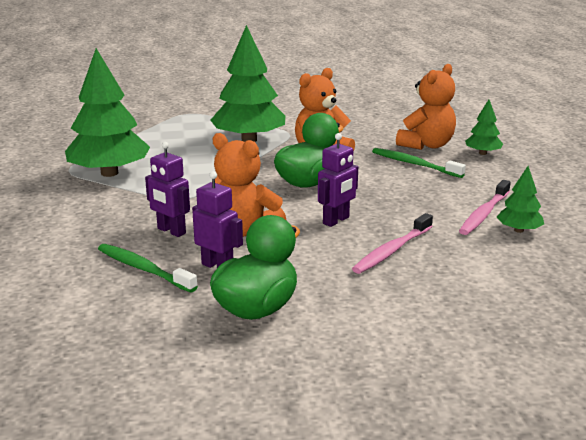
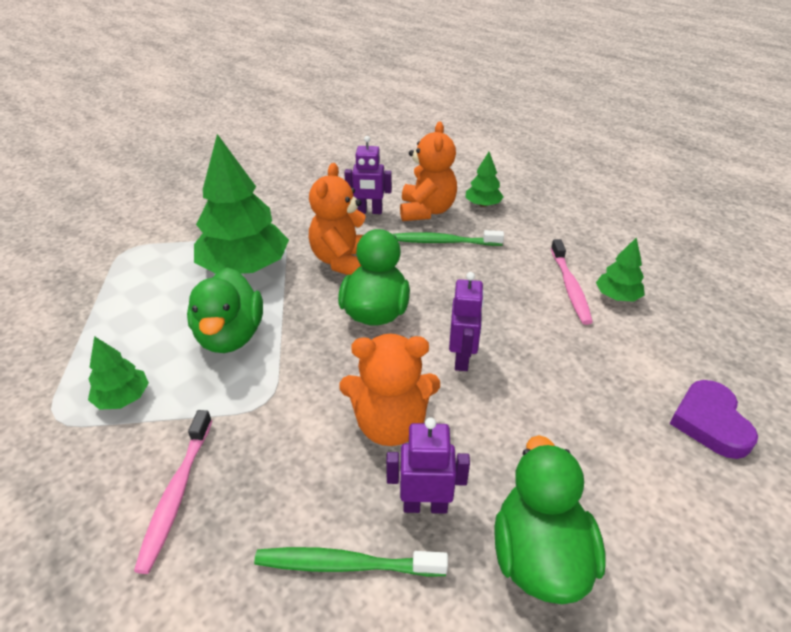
camera: 35 degrees left, 15 degrees up
(109, 173) = (123, 398): green tree -> green tree, size x0.48
(171, 231) = (309, 470): purple robot -> purple robot (369, 211)
(199, 167) = (230, 336): none -> green duck
(392, 251) = (556, 379): pink toothbrush -> pink toothbrush (176, 494)
(483, 309) = (710, 422): none -> purple heart

